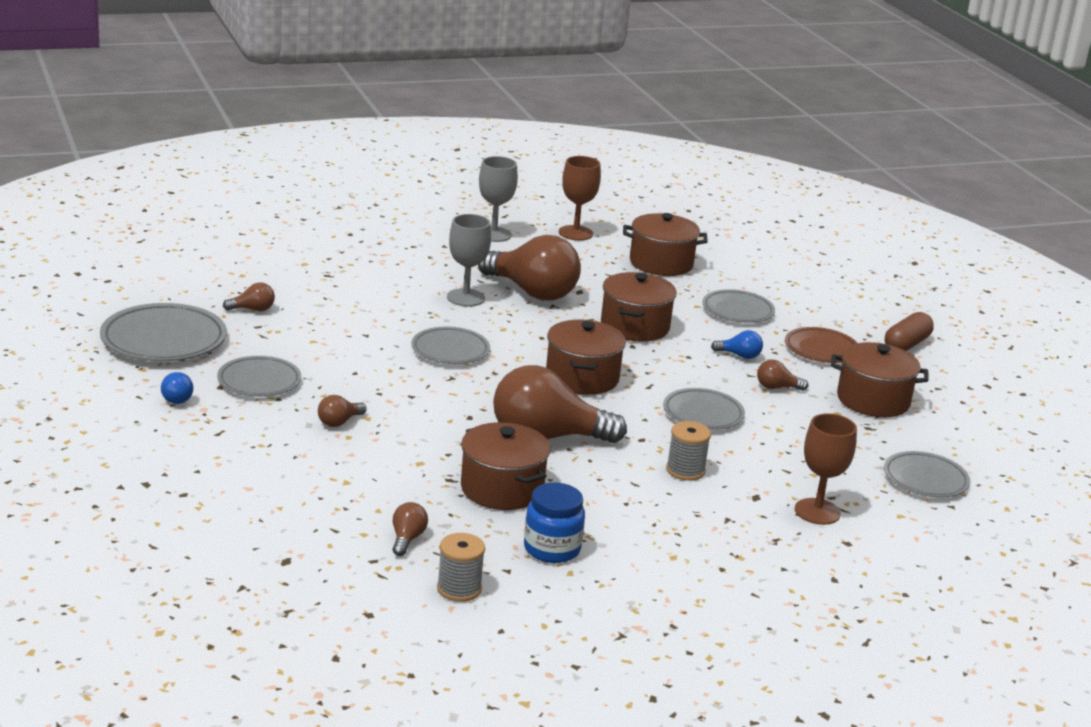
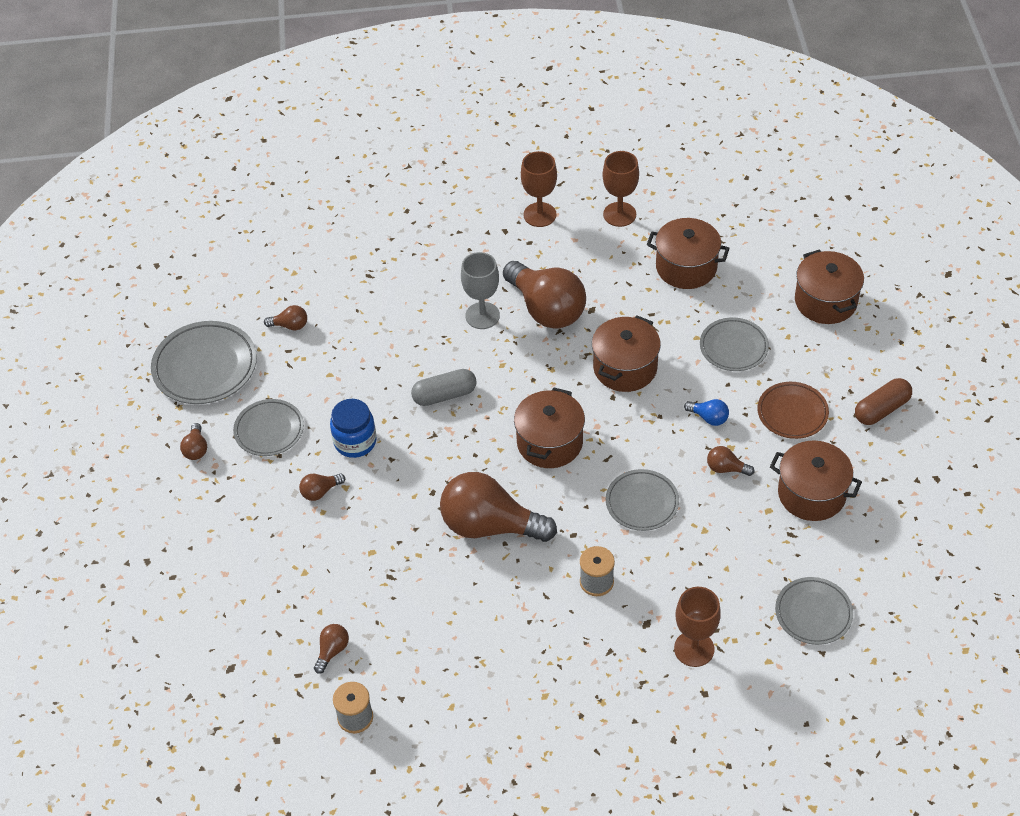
camera: 20 degrees right, 25 degrees up
(176, 398) = (196, 449): blue light bulb -> brown light bulb
(450, 350) = (444, 395): grey plate -> grey capsule
(493, 234) = (539, 215): grey goblet -> brown goblet
(502, 489) = (429, 593): brown pot -> brown pot (825, 301)
(552, 549) = (446, 675): blue jar -> blue jar (355, 442)

